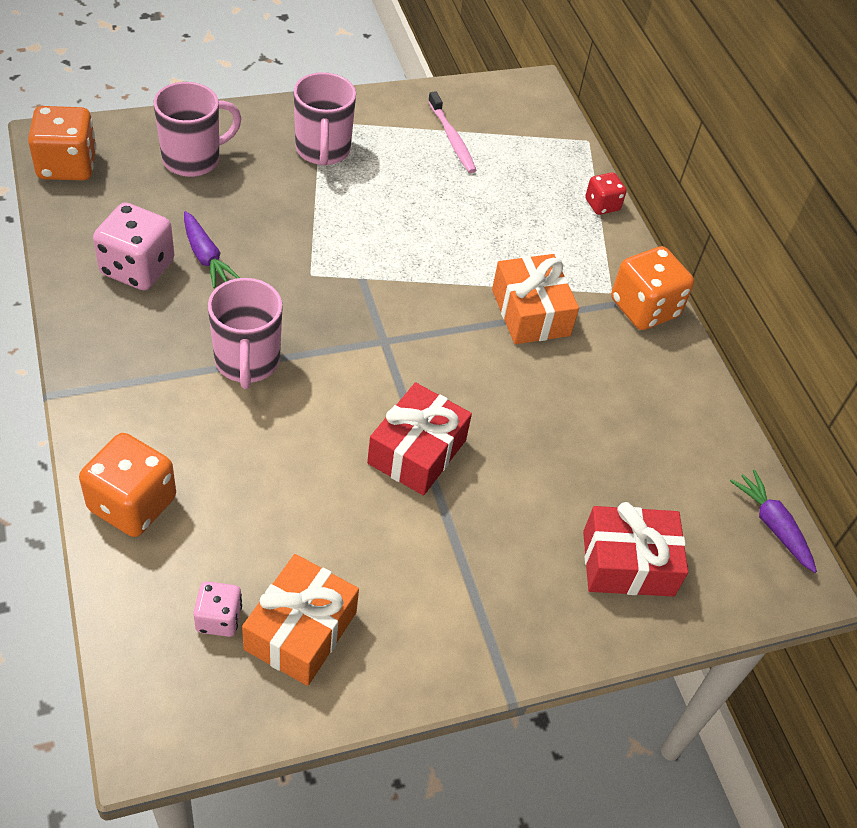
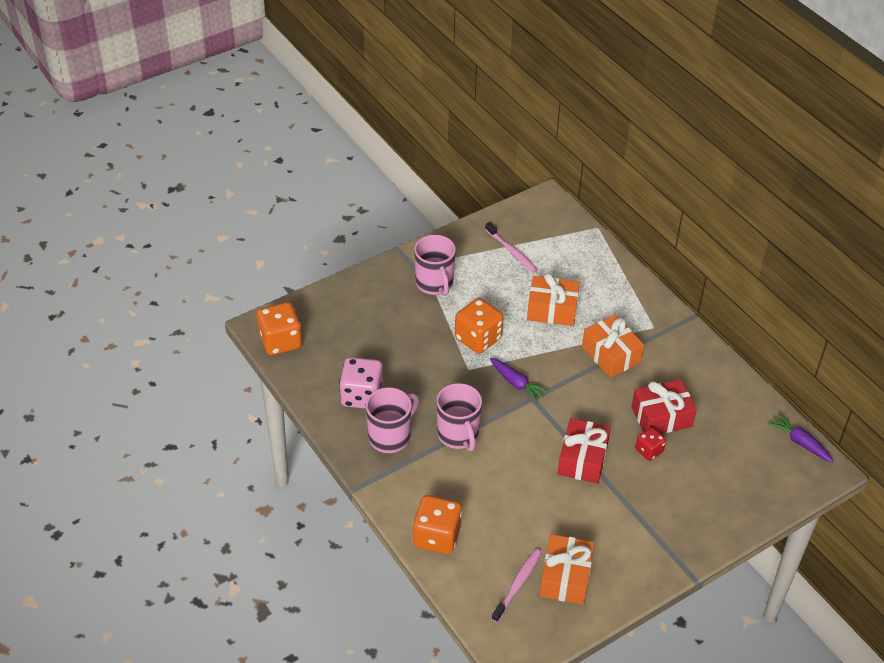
camera: 10 degrees left, 5 degrees down
(193, 159) = (357, 314): pink mug -> pink mug (390, 437)
(206, 257) = (399, 376): purple carrot -> purple carrot (516, 383)
(219, 618) = (518, 584): pink dice -> pink toothbrush
(472, 228) = (552, 310): none -> orange gift
(602, 205) = (624, 270): red dice -> red dice (649, 451)
(628, 563) = (728, 488): red gift -> red gift (661, 417)
(644, 308) = (677, 332): orange dice -> orange dice (478, 338)

